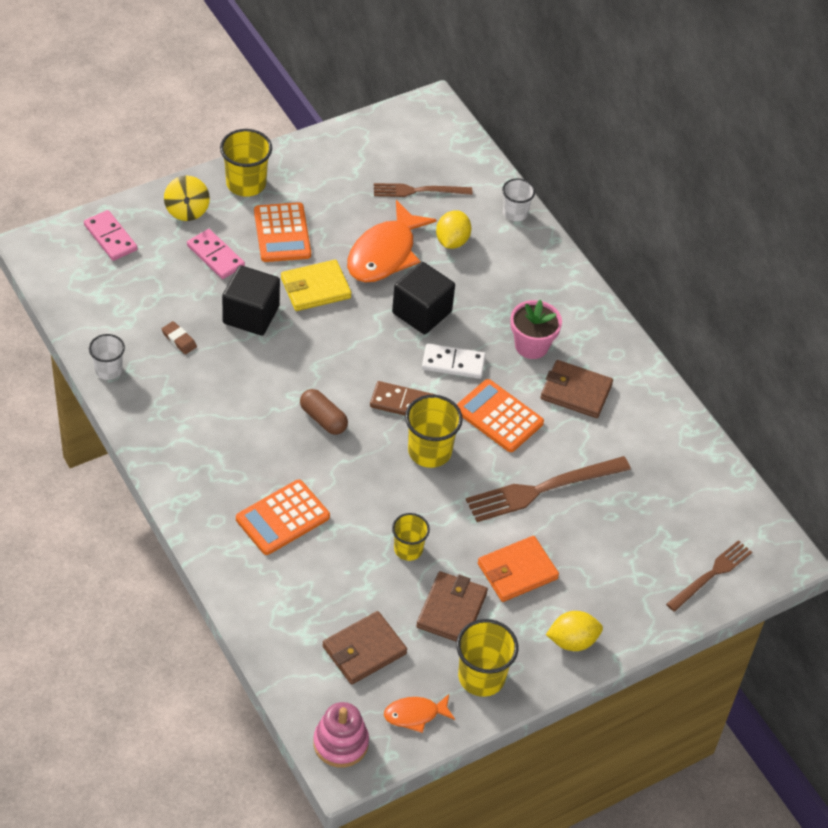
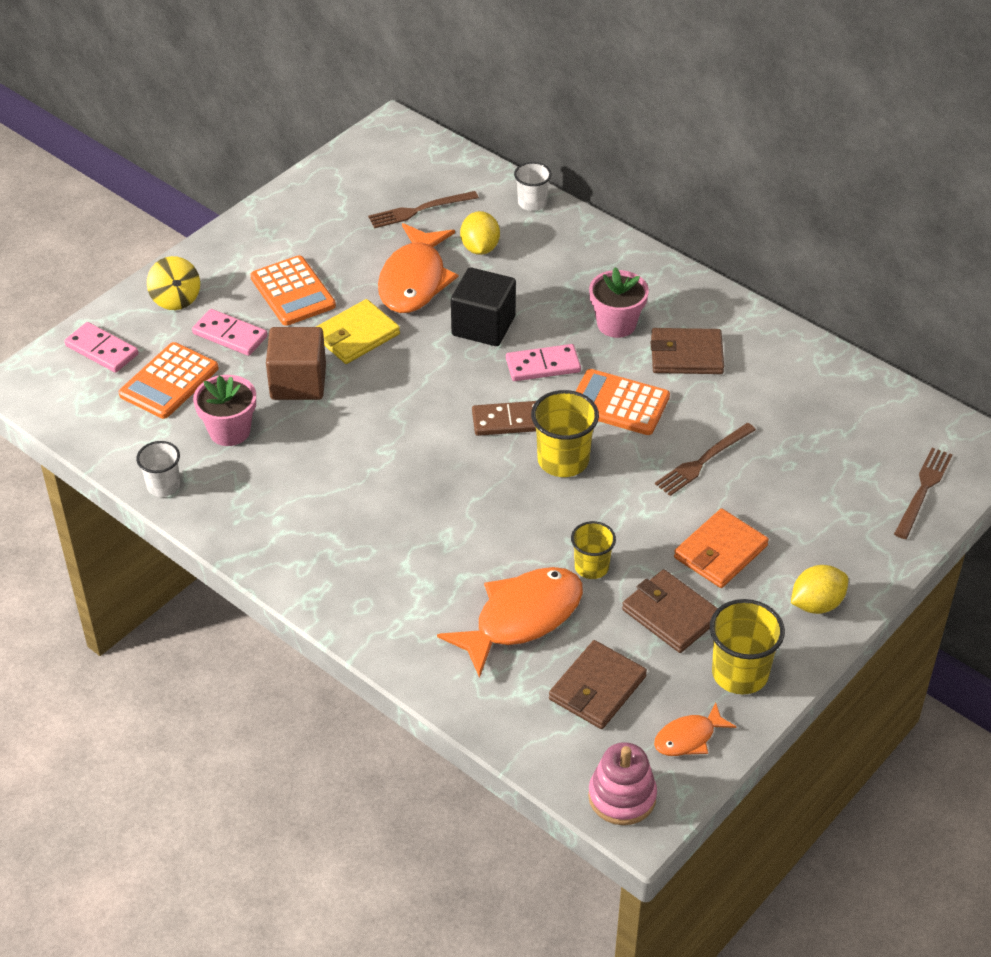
camera: 15 degrees left, 5 degrees down
(179, 340) = (229, 431): brown eraser -> pink flower pot
(246, 183) = (229, 254): yellow cup -> none
(251, 315) = (298, 382): black cube -> brown cube
(282, 518) = (436, 578): orange calculator -> orange calculator (169, 381)
(323, 419) = (430, 463): brown capsule -> none
(333, 573) = (521, 618): none -> orange fish
(451, 610) = (671, 614): brown wallet -> brown wallet turned 45 degrees counterclockwise
(453, 363) = (543, 365): white domino -> pink domino
(542, 489) = (703, 461): brown fork -> brown fork, size x0.64

